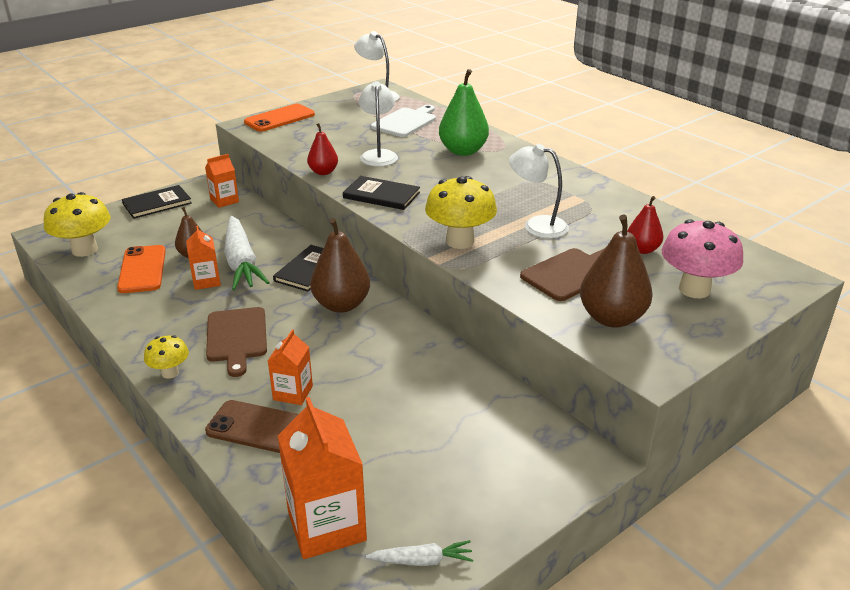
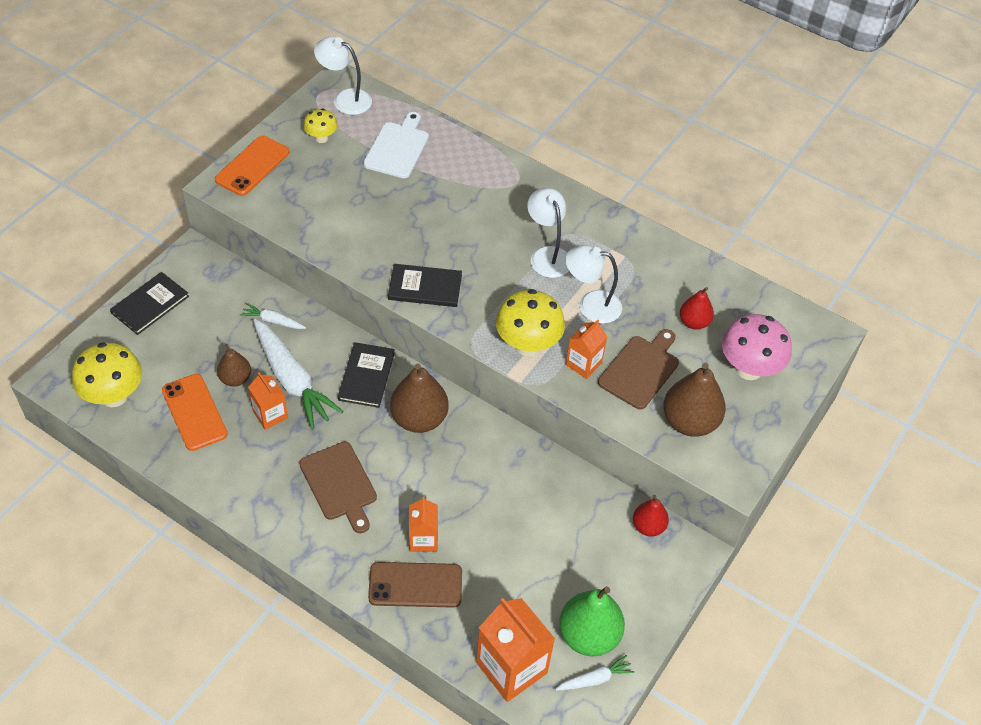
camera: 20 degrees left, 20 degrees up
(170, 373) = (300, 542): yellow mushroom -> yellow mushroom (321, 138)
(224, 201) = (223, 285): orange carton -> orange carton (583, 364)
(250, 226) = (273, 321): none -> white carrot
(323, 172) = (348, 259): red pear -> red pear (648, 526)
(378, 155) = (393, 217): white lamp -> white lamp (547, 255)
(463, 151) = (479, 193): green pear -> green pear (588, 635)

